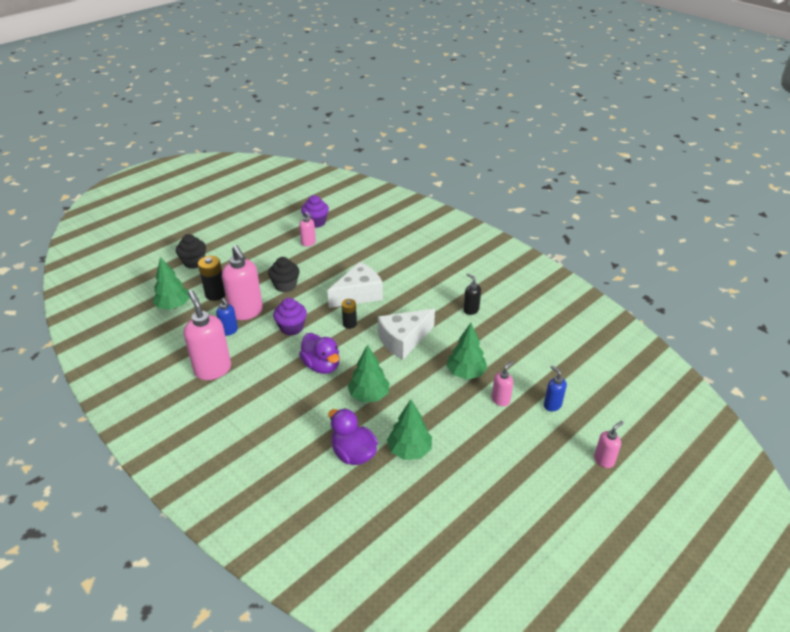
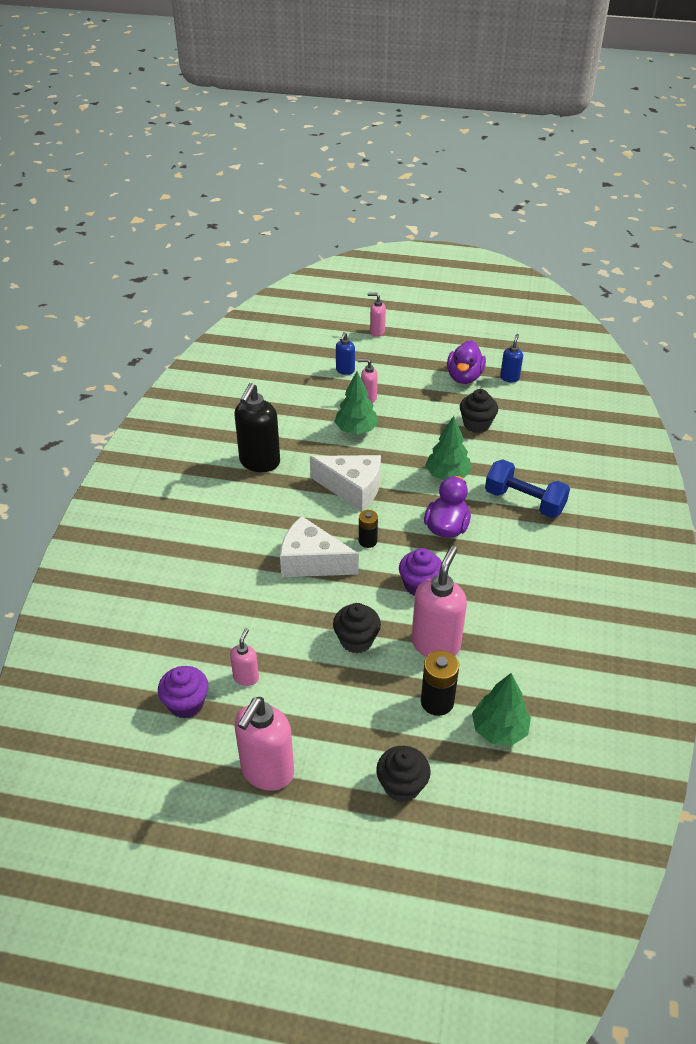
camera: 125 degrees left, 5 degrees up
(213, 369) = (541, 608): pink soap dispenser -> pink soap dispenser (267, 772)
(229, 331) = (479, 637): blue soap dispenser -> blue soap dispenser (509, 378)
(300, 422) = (524, 501): none -> blue dumbbell
(353, 453) = (515, 452): purple duck -> purple duck (464, 377)
(409, 450) = (476, 424): green tree -> black cupcake
(470, 310) = (259, 462): black soap dispenser -> black soap dispenser, size x1.95

